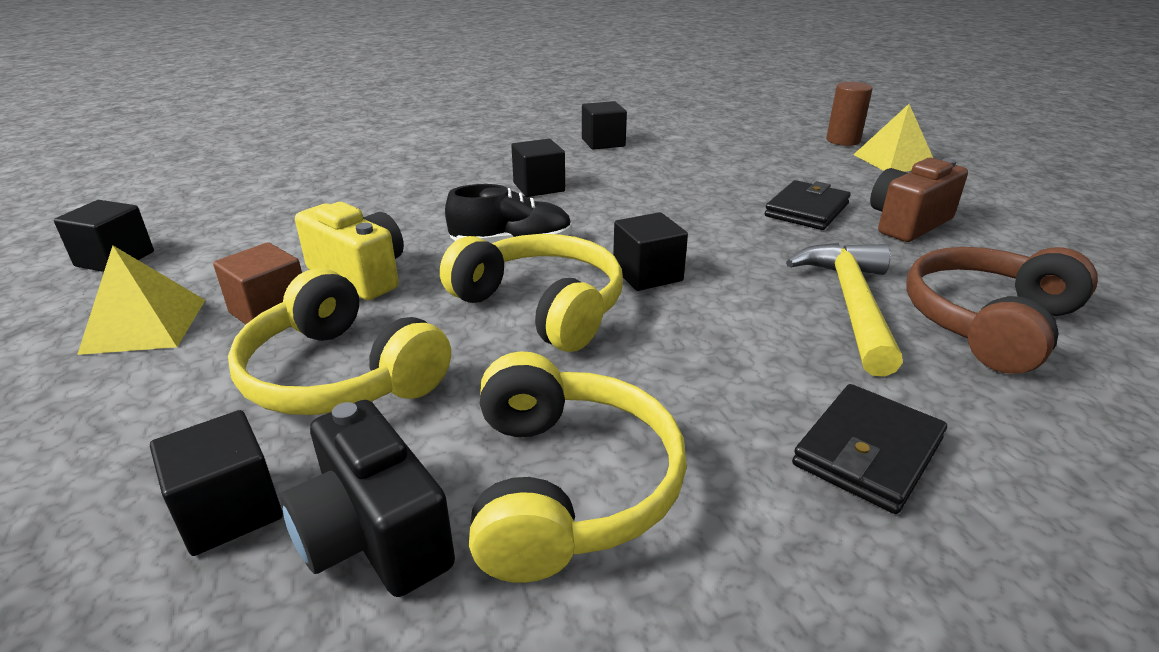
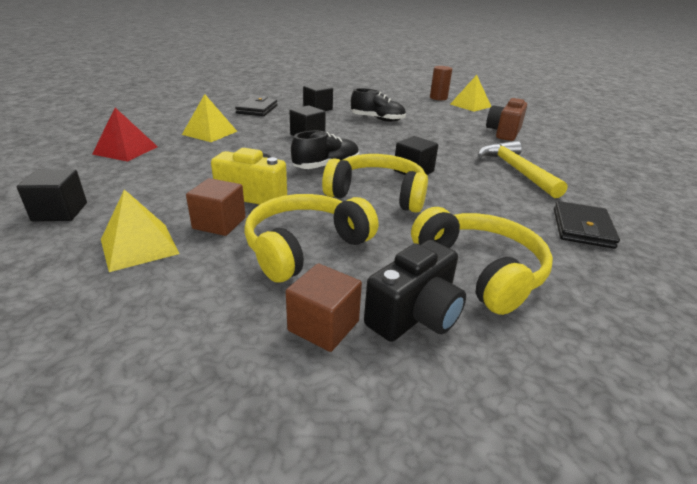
camera: 25 degrees left, 0 degrees up
(229, 510) = (323, 326): black cube -> brown cube
(273, 181) = (125, 150): none -> red pyramid
(340, 374) = (305, 247): yellow headphones -> yellow headphones turned 120 degrees clockwise
(373, 536) = (415, 315): black camera -> black camera turned 75 degrees counterclockwise
(404, 167) = (210, 133): none -> yellow pyramid
(684, 171) = (377, 119): none -> black shoe
(807, 210) = (455, 132): black wallet -> black wallet (257, 109)
(988, 323) = (575, 170): brown headphones -> none

